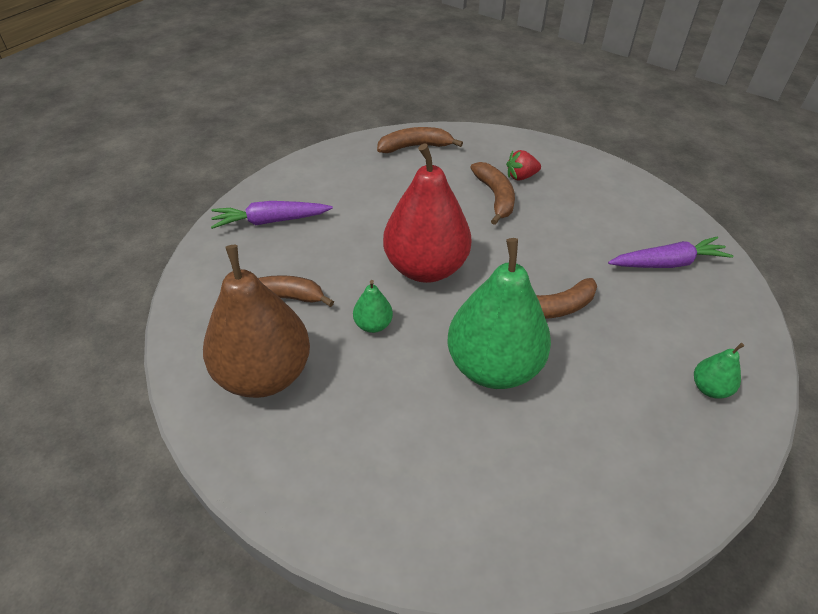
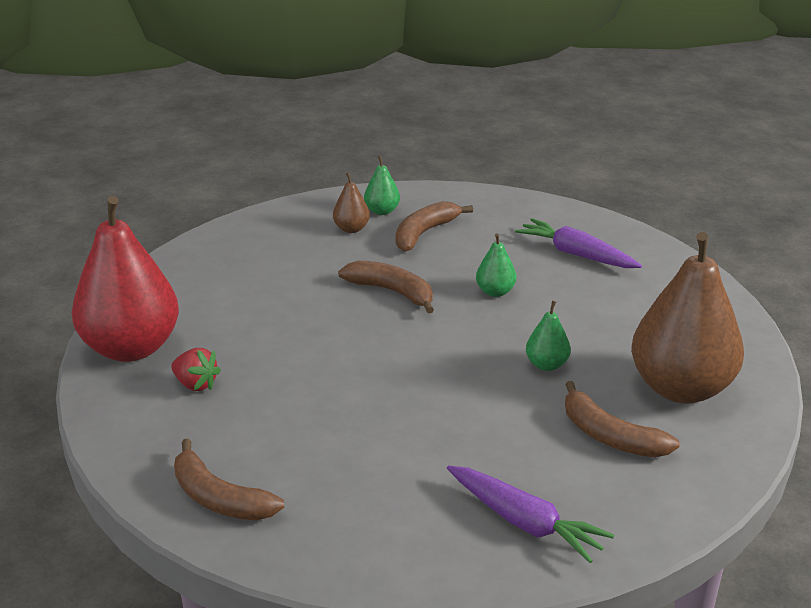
camera: 130 degrees left, 15 degrees down
(425, 268) = (436, 373): red pear -> red pear (131, 348)
(493, 367) = (495, 292): green pear -> green pear, size x0.43
(495, 197) = (260, 384): brown banana -> brown banana (424, 233)
(667, 263) = (251, 260): purple carrot -> purple carrot (576, 254)
(684, 346) = (351, 229): none -> brown pear

